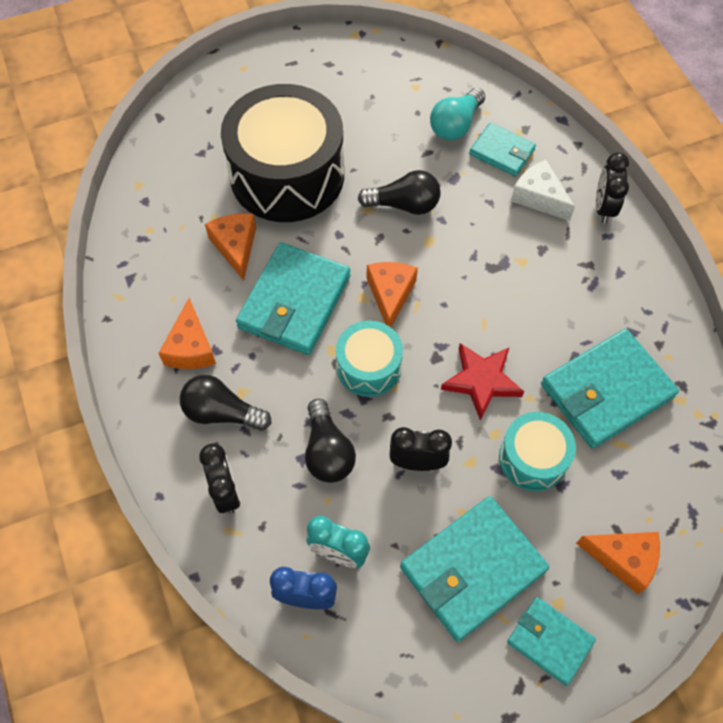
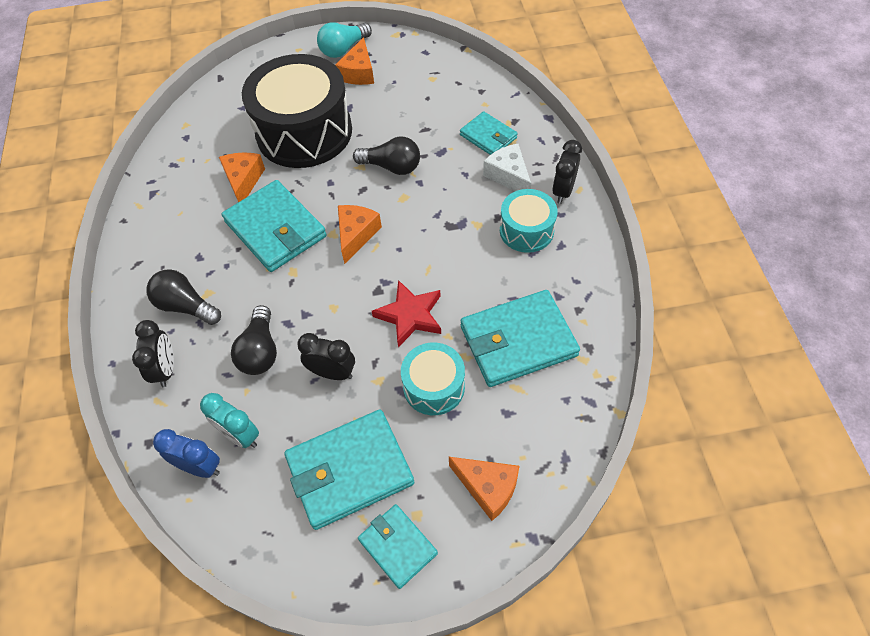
camera: 15 degrees right, 5 degrees down
(191, 347) = (180, 252): orange cheese -> orange cheese (359, 73)
(294, 302) = (275, 229): turquoise wallet -> turquoise wallet turned 75 degrees counterclockwise
(369, 367) = (318, 289): turquoise drum -> turquoise drum (526, 230)
(455, 125) = (456, 111): turquoise light bulb -> turquoise light bulb (344, 49)

